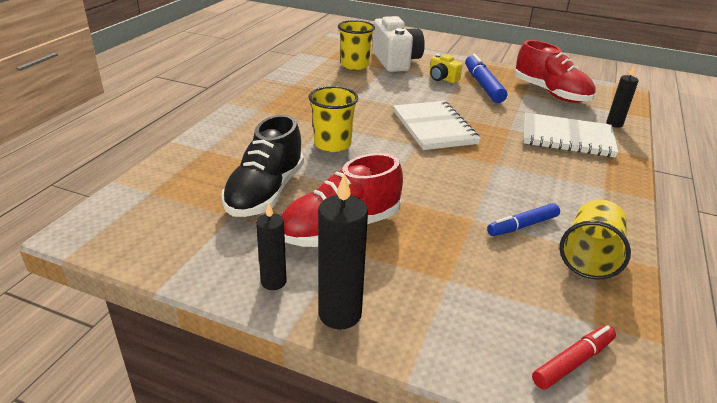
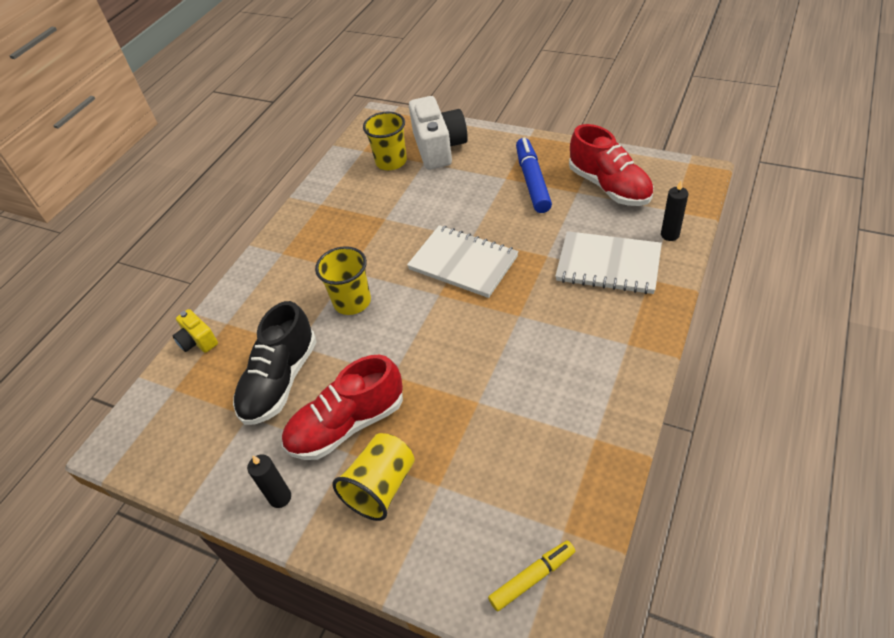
camera: 10 degrees right, 15 degrees up
(340, 314) = (335, 532): black candle -> none
(434, 127) = (463, 263): white notebook -> white notebook turned 45 degrees counterclockwise
(442, 78) = (487, 174): yellow camera -> yellow camera (198, 341)
(522, 226) = (526, 408): blue marker -> none
(573, 362) = (532, 578): red marker -> yellow marker
(589, 257) = (583, 446): yellow cup -> yellow cup (381, 487)

